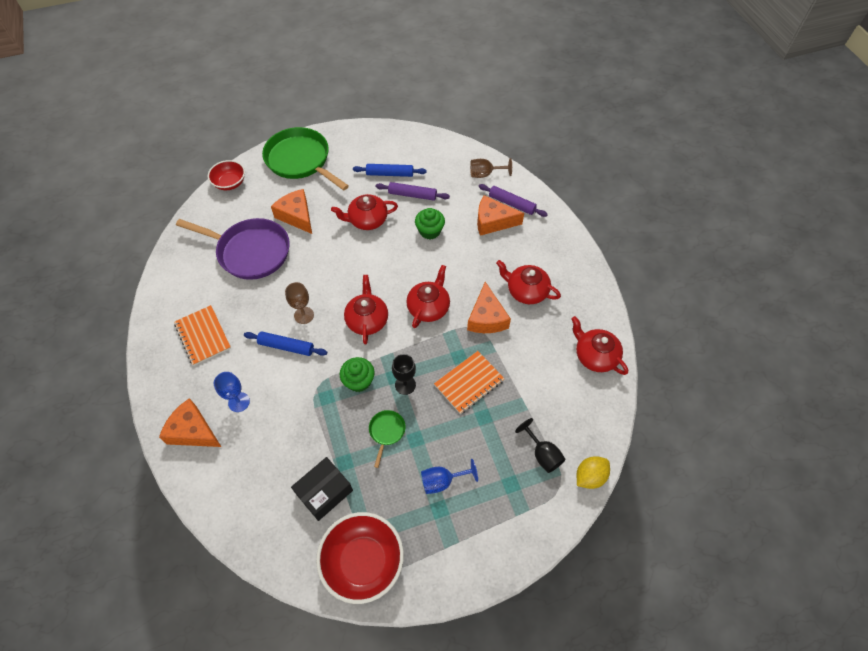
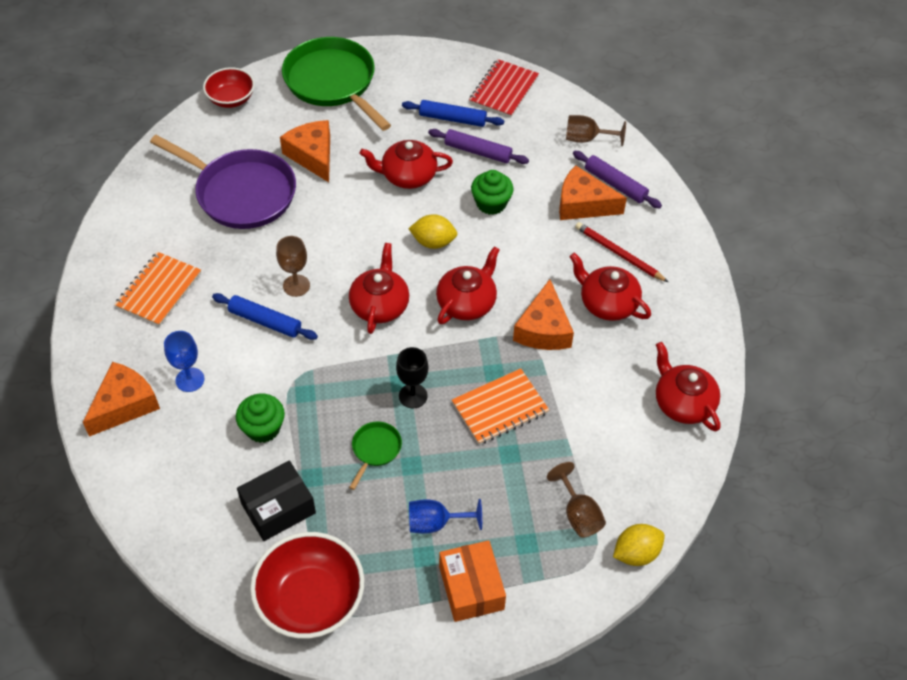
camera: 10 degrees right, 5 degrees down
(193, 431) = (124, 405): orange cheese -> orange cheese turned 90 degrees clockwise
(203, 336) = (159, 290): orange notebook -> orange notebook turned 45 degrees clockwise
(359, 381) = (352, 380): green cupcake -> green cupcake (263, 428)
(395, 266) = (433, 242): none -> yellow lemon
(420, 148) = (503, 90): none -> red notebook
(479, 527) = (471, 588): none -> orange box
(525, 253) = (618, 254): none -> red pencil
(542, 454) = (578, 514): black goblet -> brown goblet

